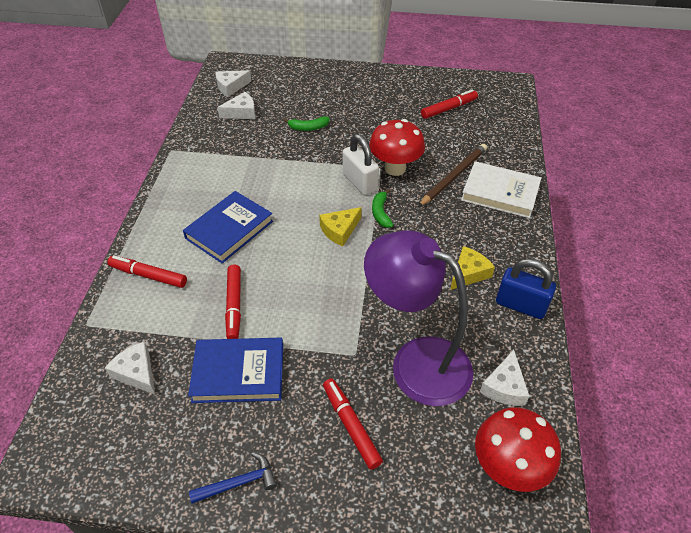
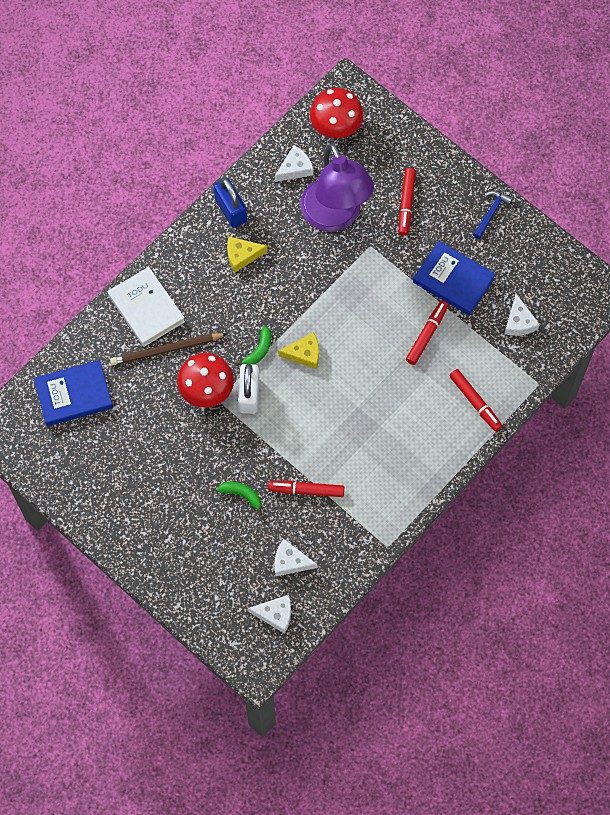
camera: 145 degrees left, 20 degrees up
(229, 230) = (389, 410): blue book -> blue book (74, 395)
(239, 482) = (491, 213): blue hammer -> blue hammer turned 105 degrees clockwise
(448, 108) = (90, 435): red marker -> red marker (306, 490)

